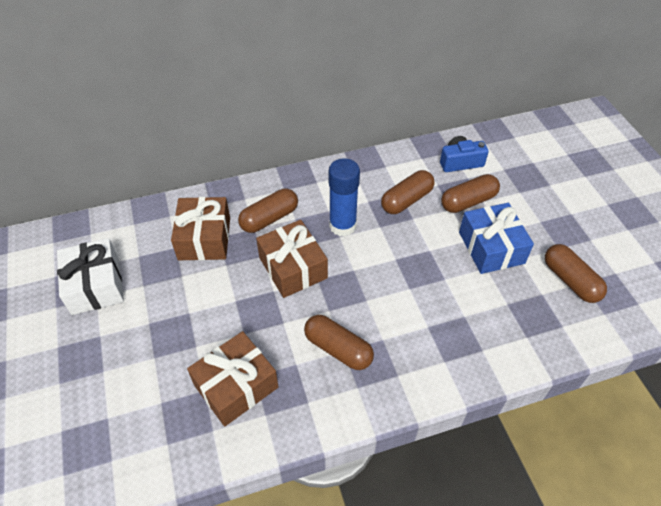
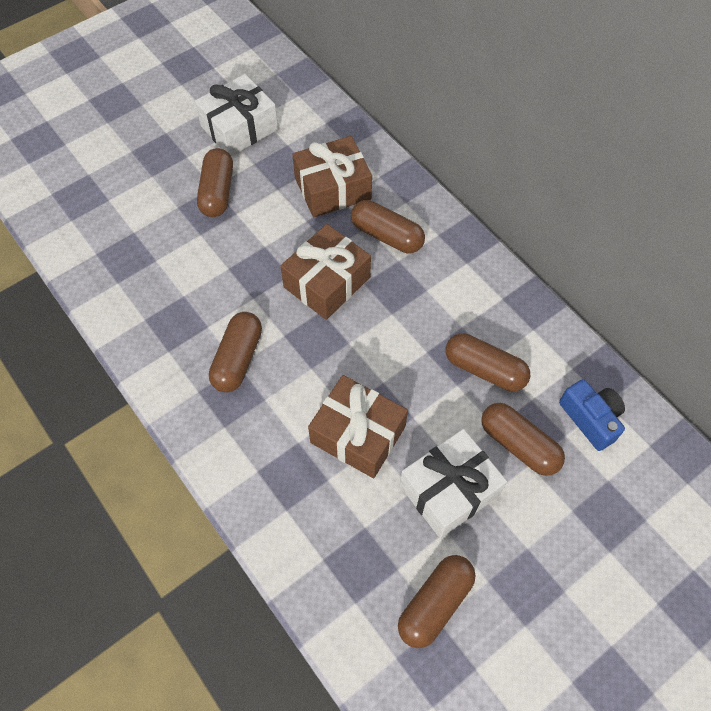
camera: 70 degrees right, 10 degrees up
(157, 321) = (217, 192): none -> brown capsule
(236, 386) = (167, 284): brown gift -> brown gift (358, 434)
(342, 226) = (409, 311): blue glue stick -> none
(491, 247) = (449, 490): blue gift -> white gift

